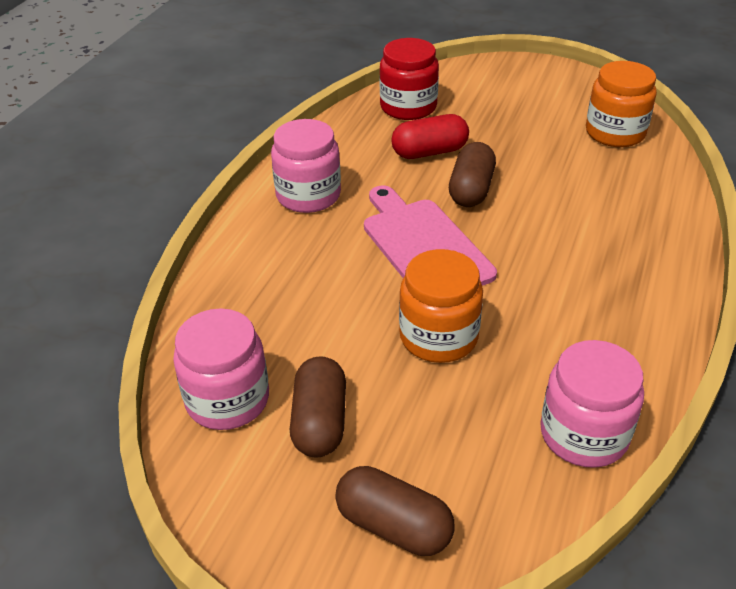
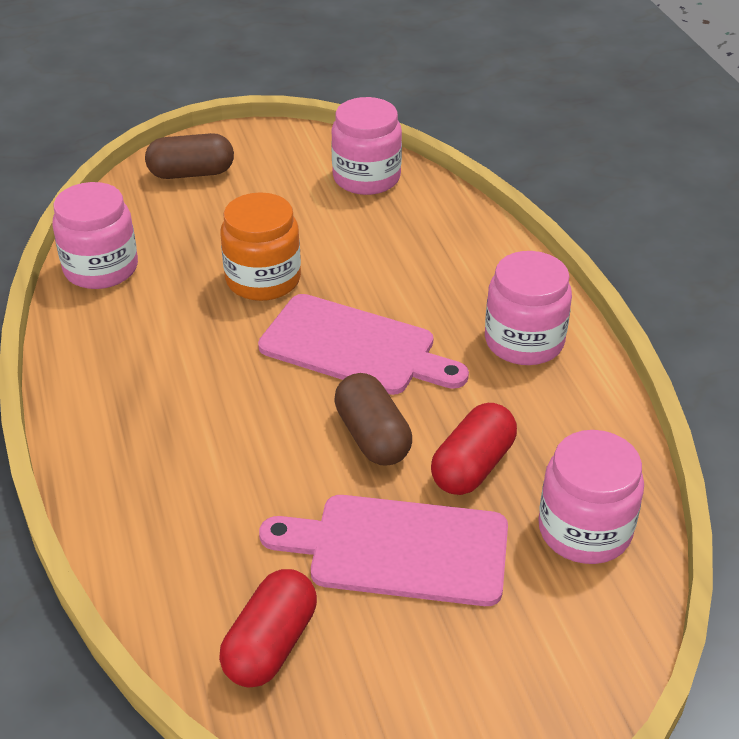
camera: 140 degrees right, 0 degrees up
(319, 422) = (291, 194): brown capsule -> none
(408, 107) = (584, 530): red jar -> pink jar
(512, 138) = (399, 549): none -> pink cutting board
(615, 133) = (271, 644): orange jar -> red capsule

